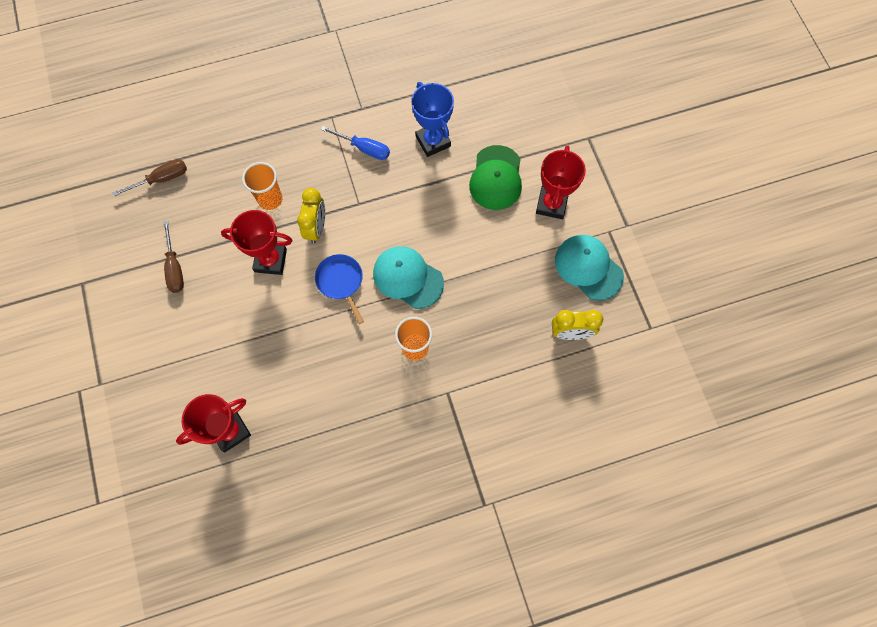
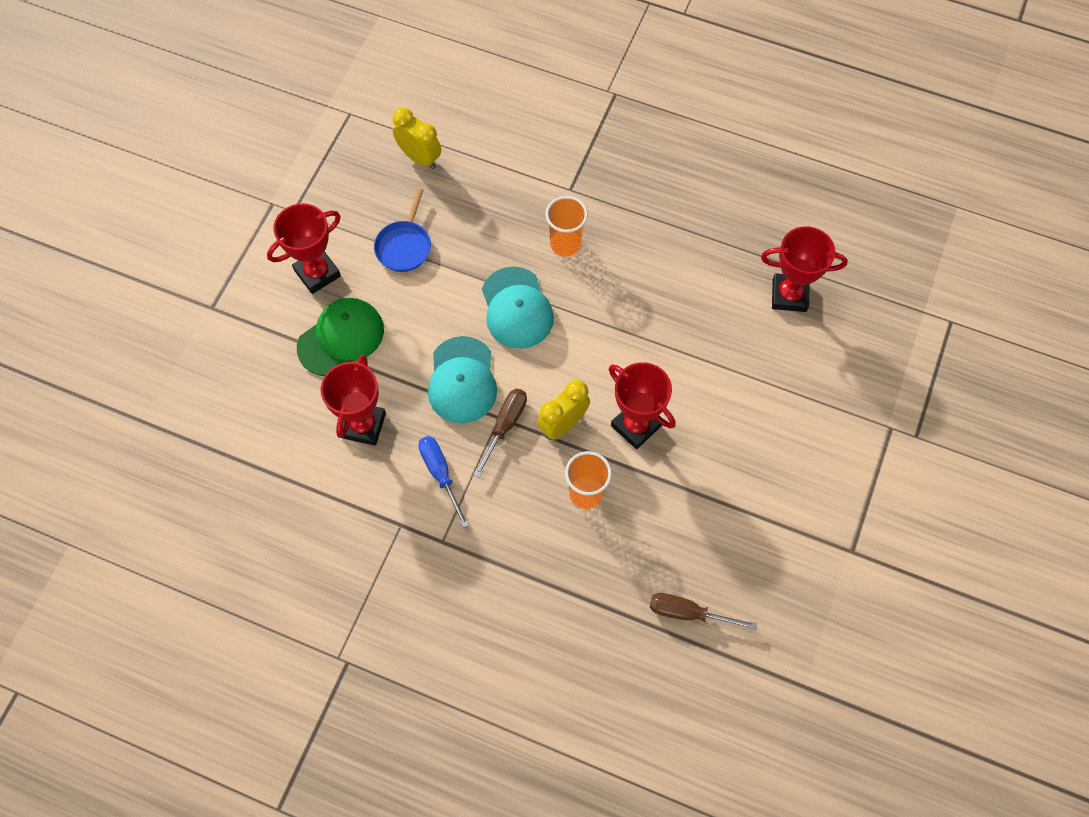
camera: 140 degrees left, 5 degrees down
(175, 268) = (740, 493): brown screwdriver -> brown screwdriver (505, 426)
(341, 282) = (583, 352): blue pan -> blue pan (404, 246)
(433, 141) = (363, 425): blue trophy -> red trophy
(588, 268) = (347, 195): turquoise cap -> turquoise cap (462, 380)

